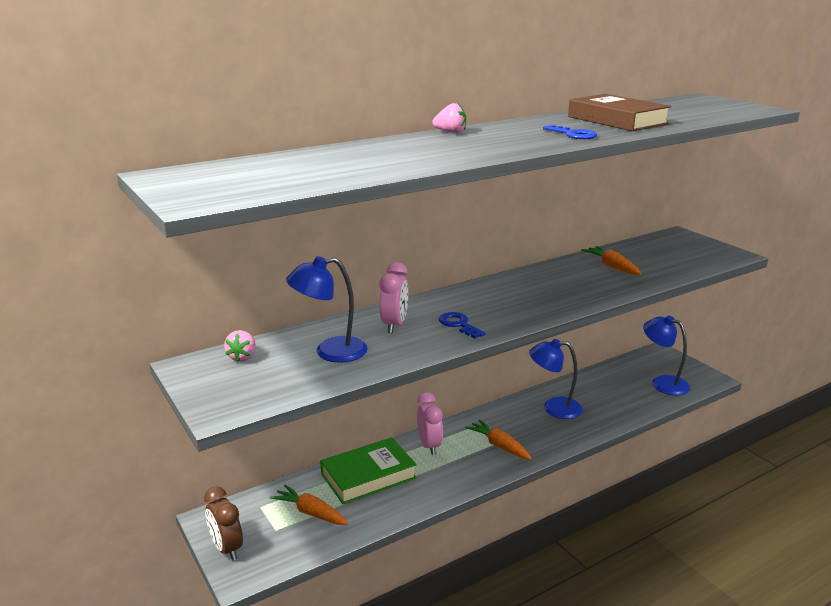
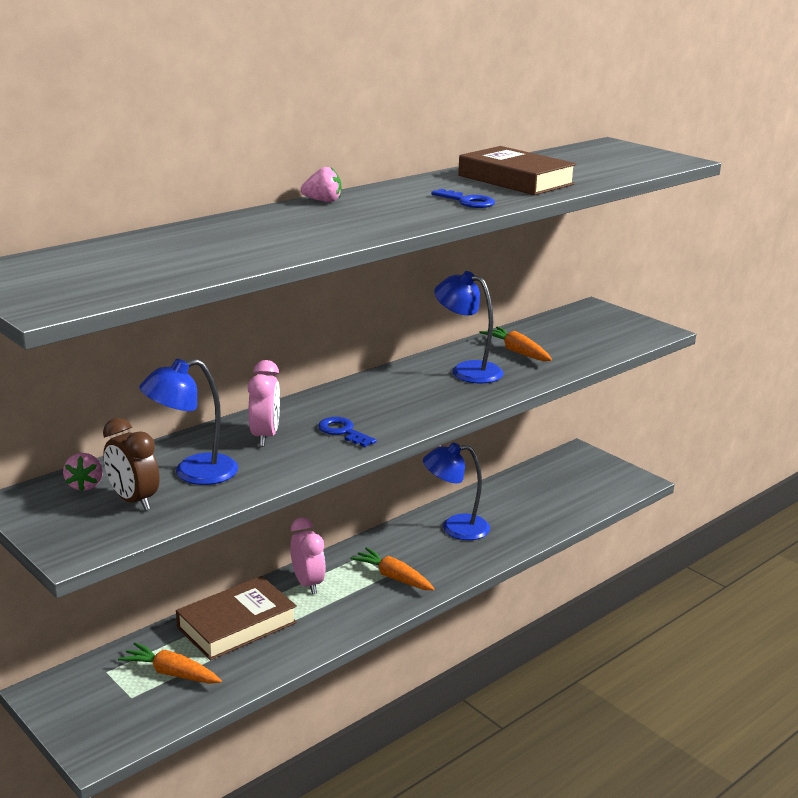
camera: 10 degrees left, 0 degrees up
(227, 548) = (73, 723): brown clock -> brown clock (133, 501)
(368, 476) = (237, 625): green book -> brown book
(662, 383) = (583, 489): blue lamp -> blue lamp (467, 370)

